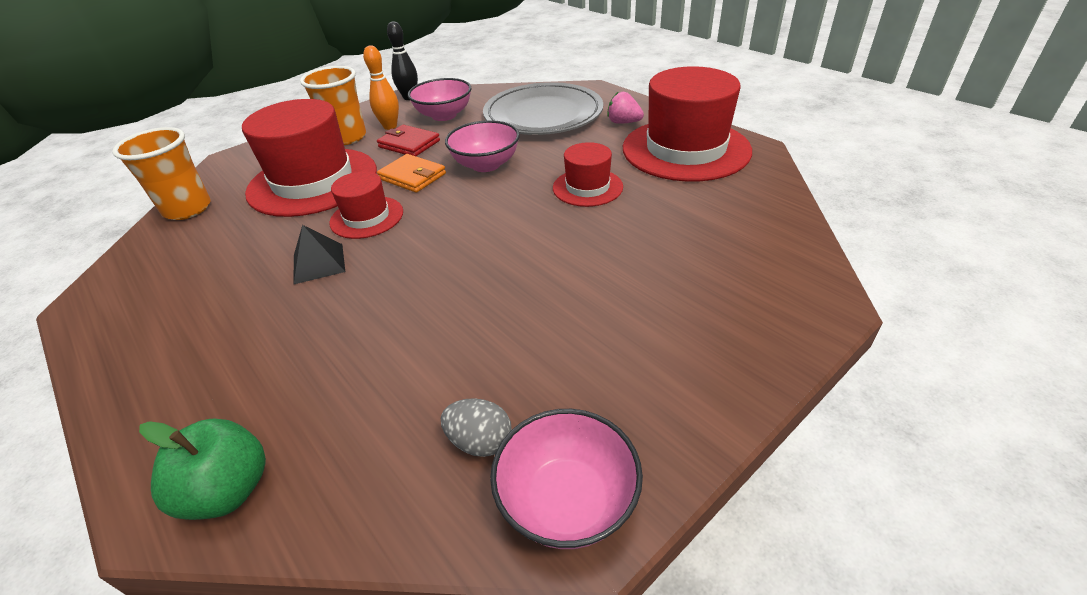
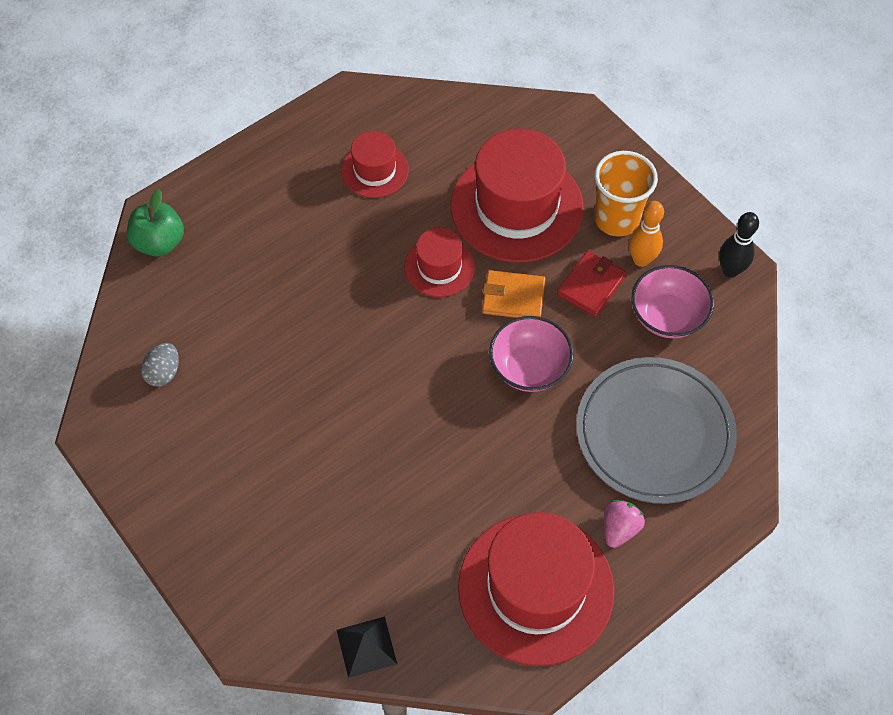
camera: 90 degrees right, 20 degrees up
(187, 209) = (479, 114): orange cup -> none
(319, 263) = (372, 242): black pyramid -> black pyramid (366, 646)
(412, 176) = (513, 297): orange wallet -> orange wallet turned 60 degrees clockwise
(567, 501) = (112, 420): pink bowl -> none
(587, 187) = (464, 468): red hat -> red hat (375, 170)

